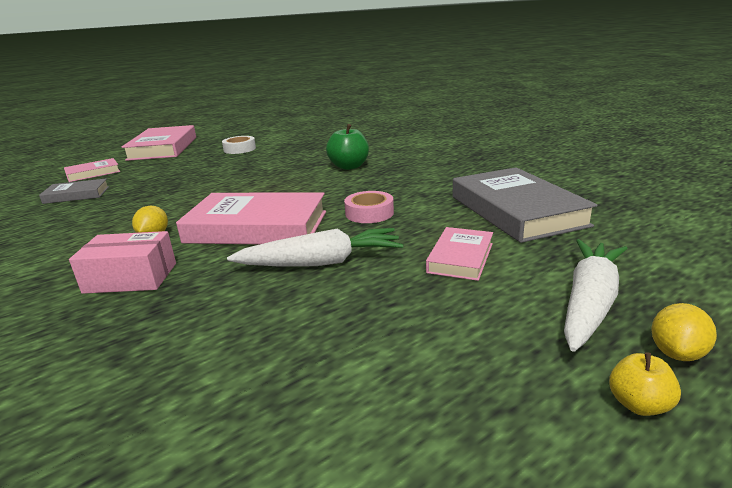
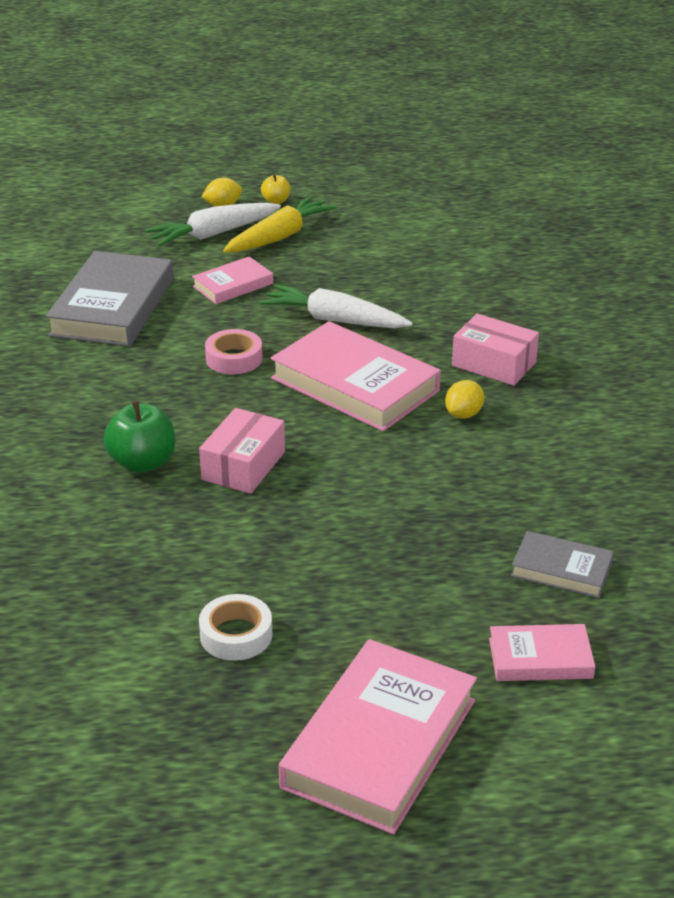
camera: 150 degrees left, 10 degrees up
(293, 179) = (243, 465): none -> pink box
(514, 333) = (279, 237): none -> yellow carrot

